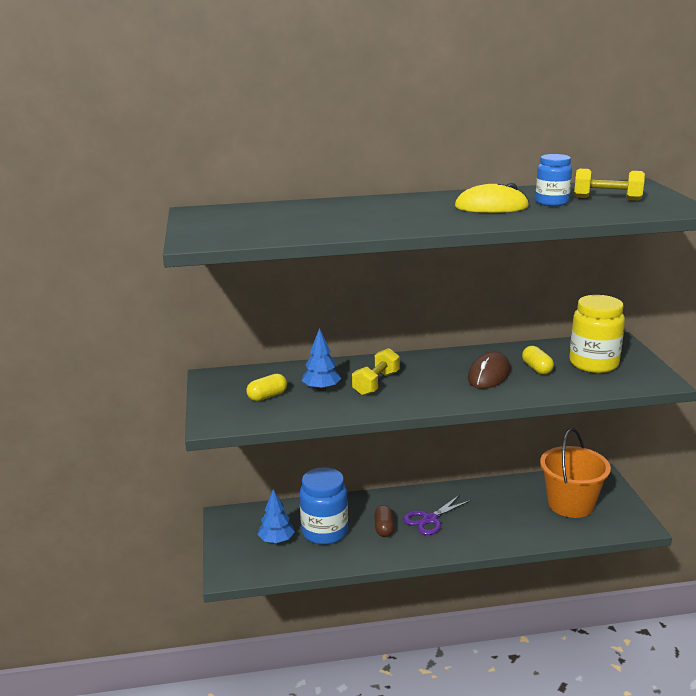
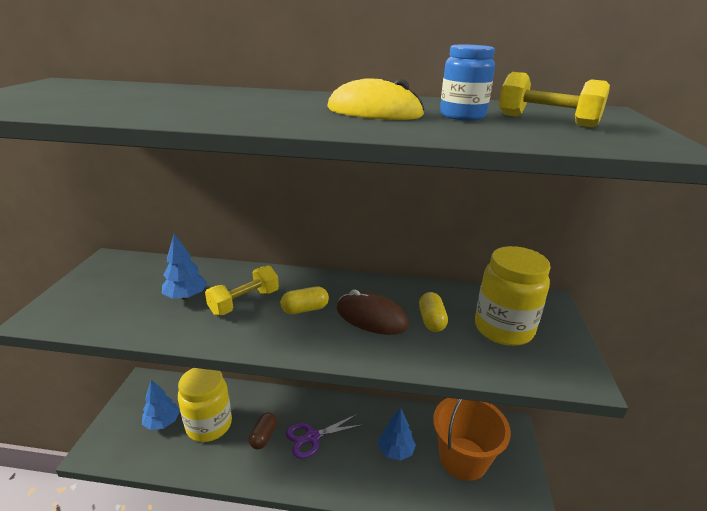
camera: 15 degrees right, 5 degrees up
(267, 396) = (127, 294): yellow capsule -> yellow capsule (305, 309)
(324, 532) = (209, 425): blue jar -> yellow jar
(489, 375) = (371, 317): brown mouse -> brown mouse turned 75 degrees clockwise
(510, 512) = (395, 451): none -> blue tree

